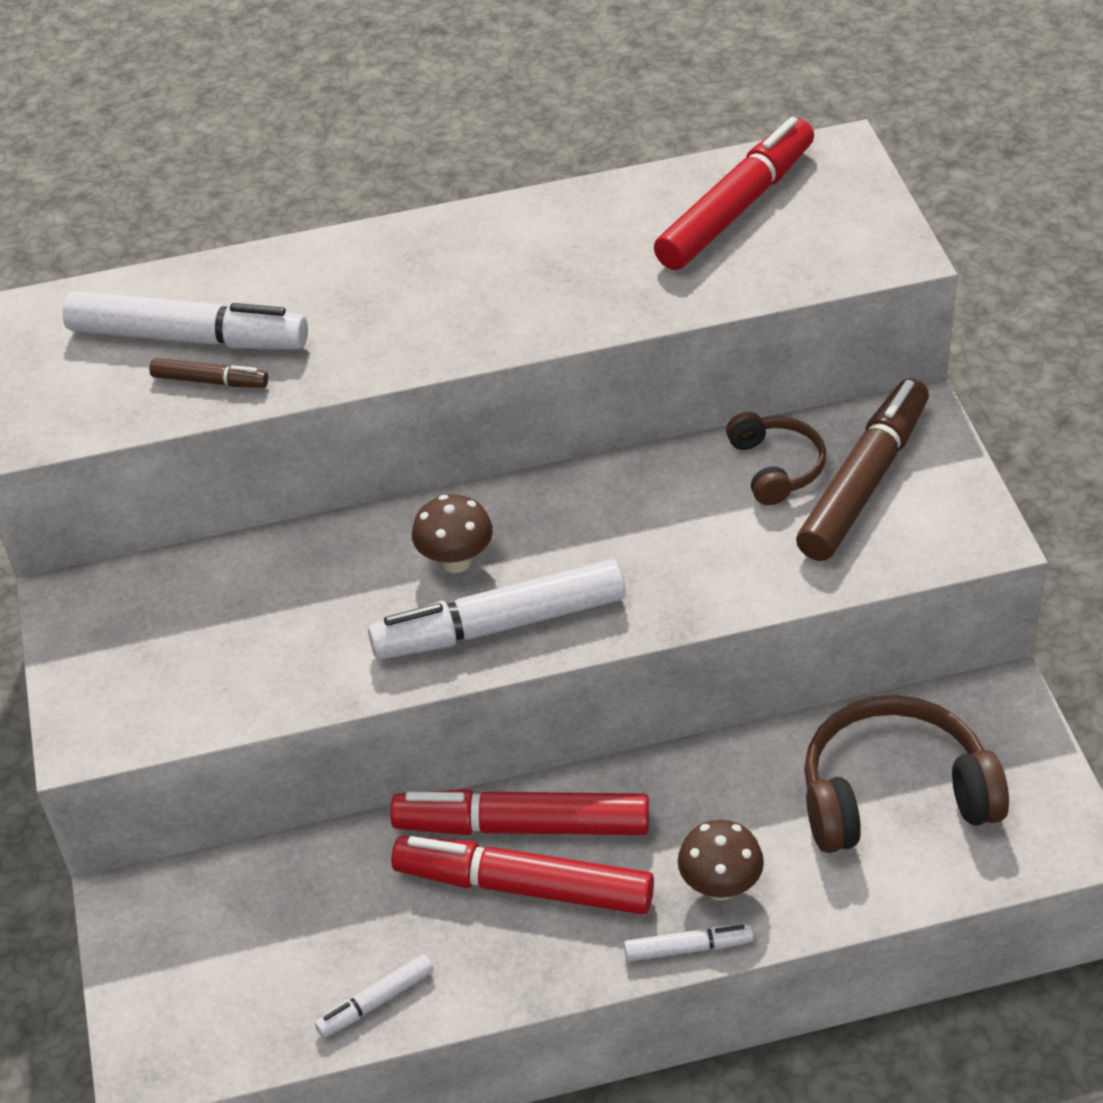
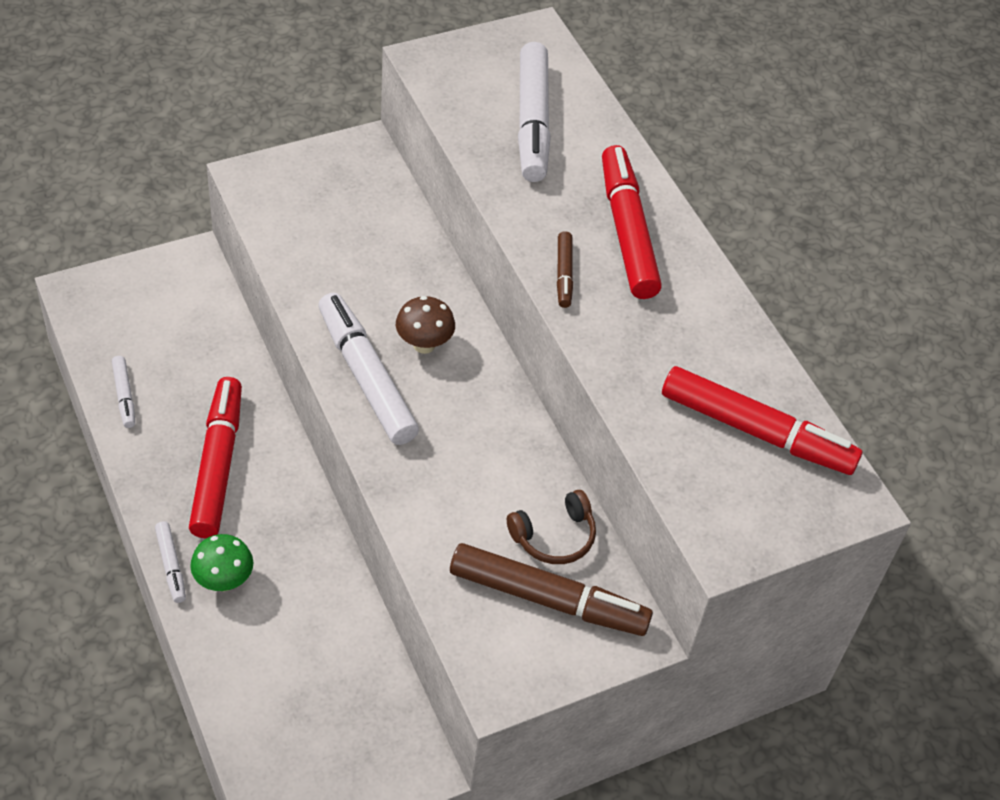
camera: 70 degrees right, 5 degrees up
(210, 381) = (490, 140): brown marker -> brown marker (564, 274)
(376, 1001) = (124, 396): white marker -> white marker turned 150 degrees counterclockwise
(522, 826) = (268, 457): red marker -> red marker (627, 231)
(720, 887) = (224, 581): brown mushroom -> green mushroom
(894, 794) = (316, 691): brown headphones -> none

